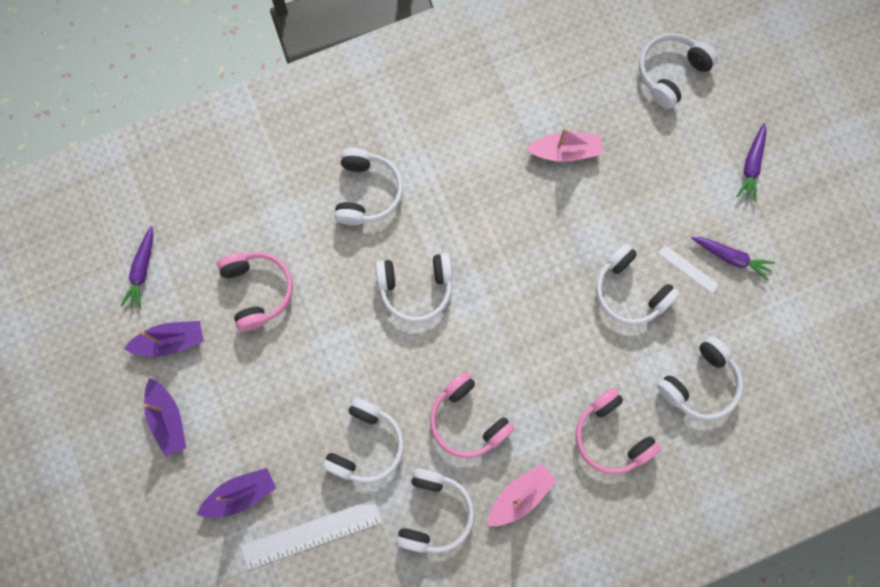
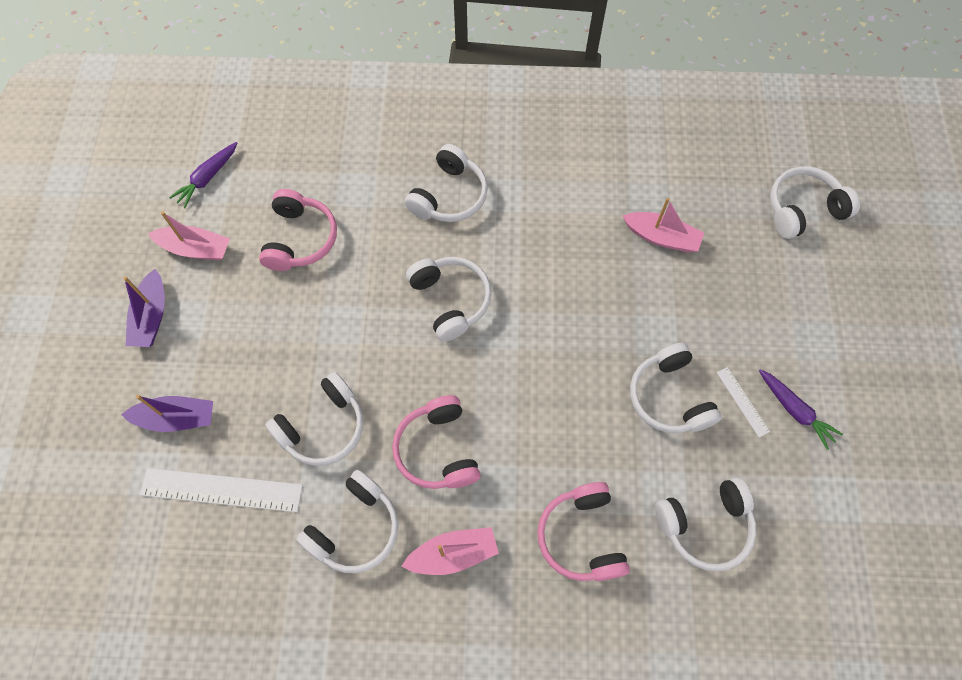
camera: 25 degrees right, 10 degrees down
(170, 341) = (195, 249): purple boat -> pink boat
(415, 288) = (450, 300): white headphones -> white headphones turned 135 degrees counterclockwise
(751, 165) = (854, 329): purple carrot -> none

